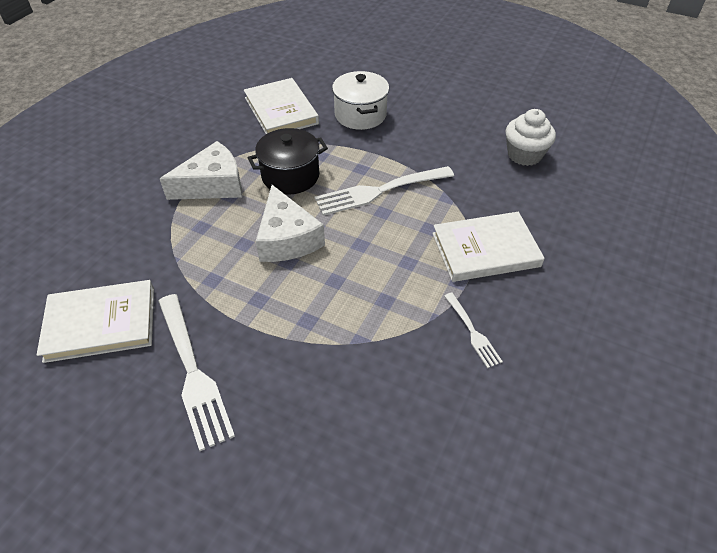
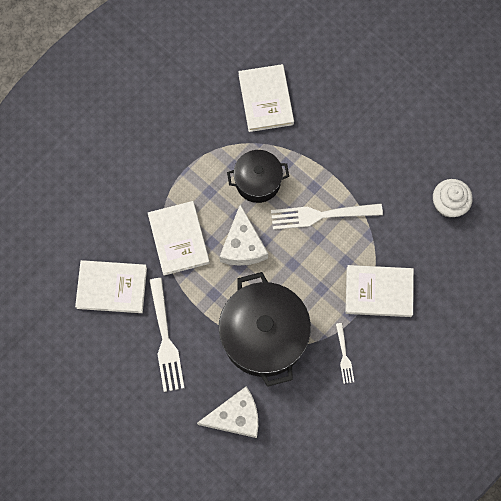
camera: 15 degrees right, 25 degrees up
(197, 249) = (179, 239): none -> white book
(213, 185) = (198, 176): white cheese -> white cheese (235, 416)
(346, 333) = (264, 336): none -> black pot
(360, 115) = (331, 121): white pot -> none

